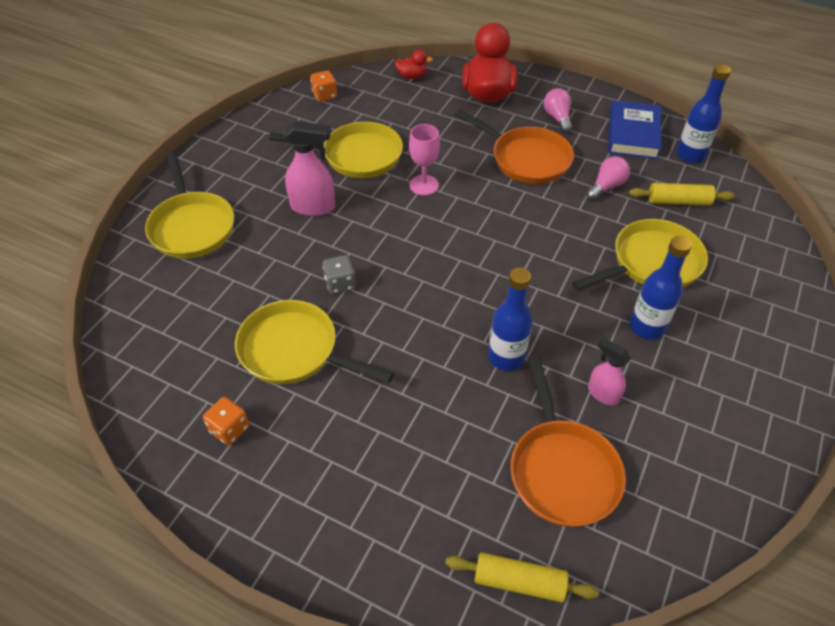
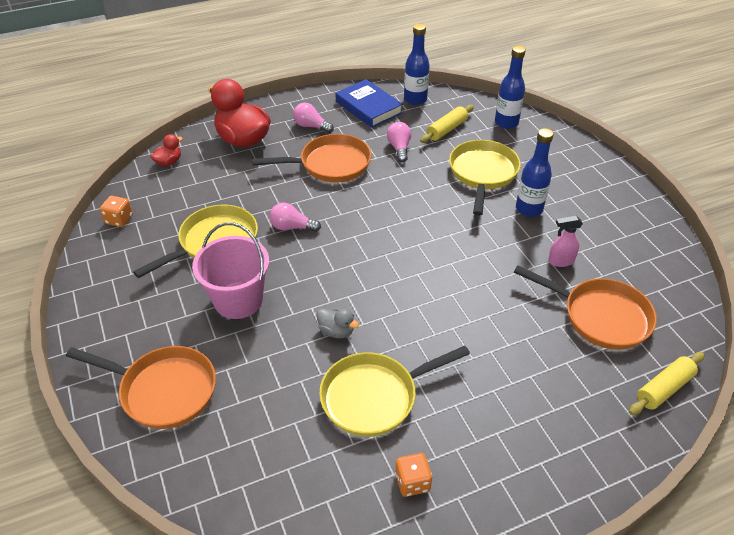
camera: 50 degrees left, 5 degrees down
(192, 226) = (163, 390): yellow pan -> orange pan
(313, 207) = (238, 300): pink spray bottle -> pink bucket
(340, 284) = (336, 331): grey dice -> grey duck
(424, 185) = (292, 227): pink goblet -> pink light bulb
(506, 357) = (492, 286): blue bottle -> blue bottle (506, 123)

